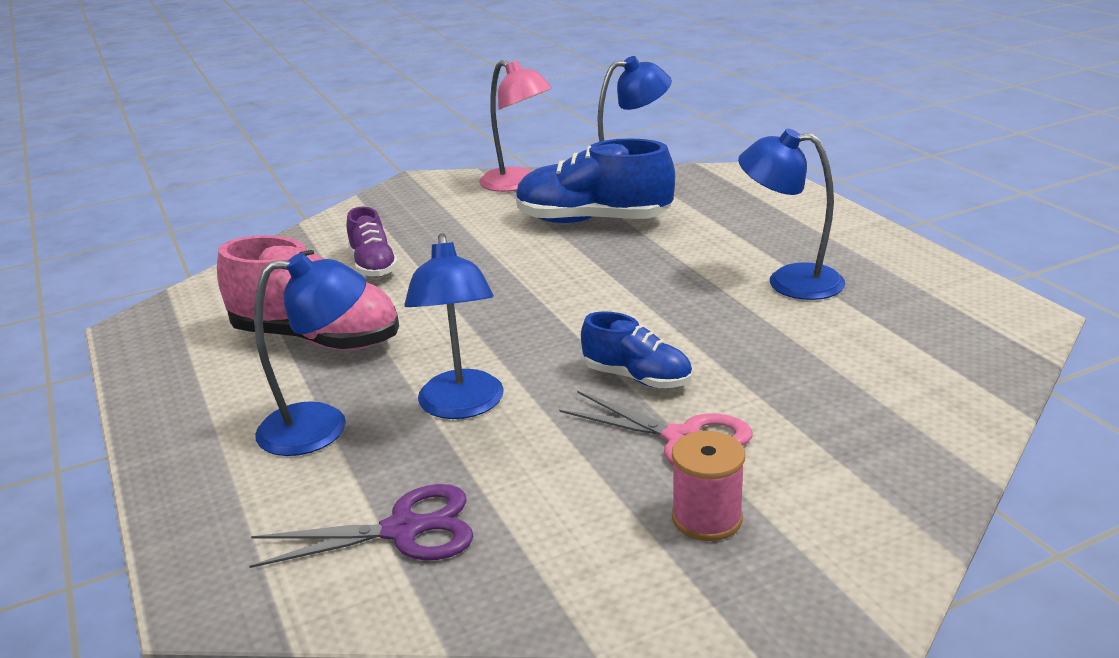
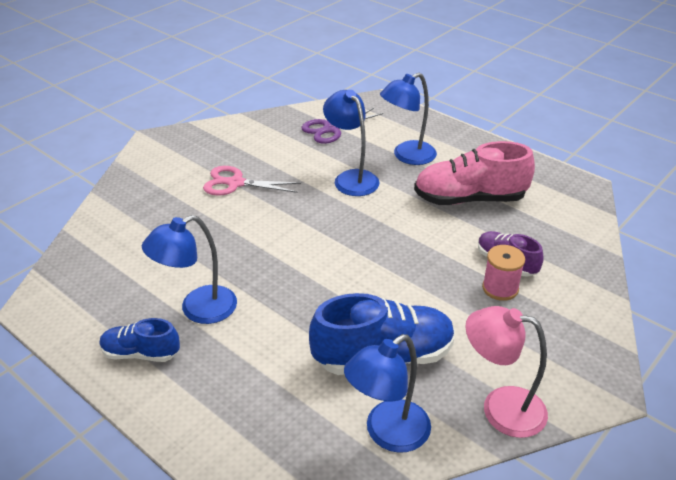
camera: 155 degrees right, 10 degrees up
(637, 378) = (272, 211): blue shoe -> blue shoe (141, 353)
(707, 518) = (215, 155): pink spool -> pink spool (500, 288)
(789, 281) = (198, 309): blue lamp -> blue lamp turned 150 degrees clockwise

